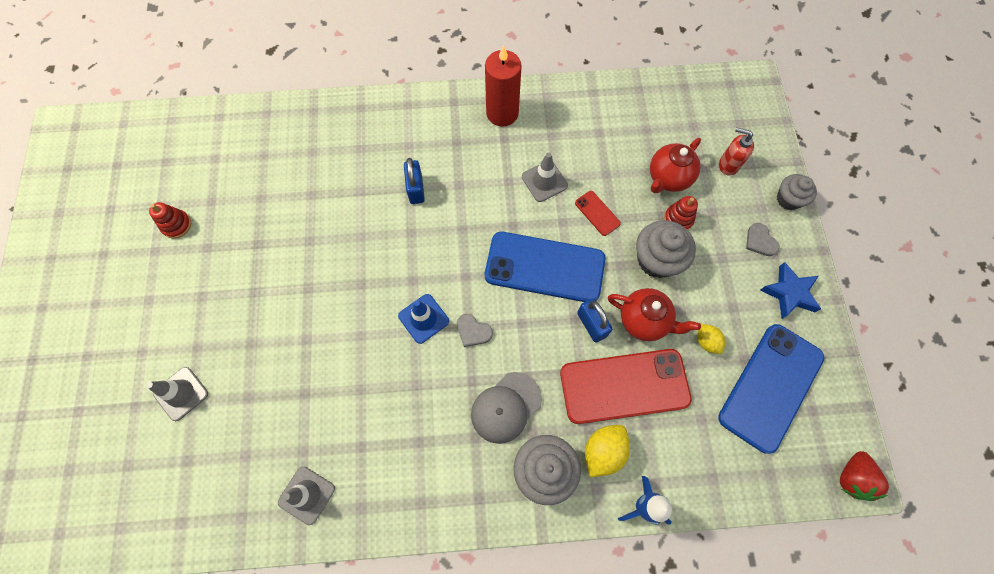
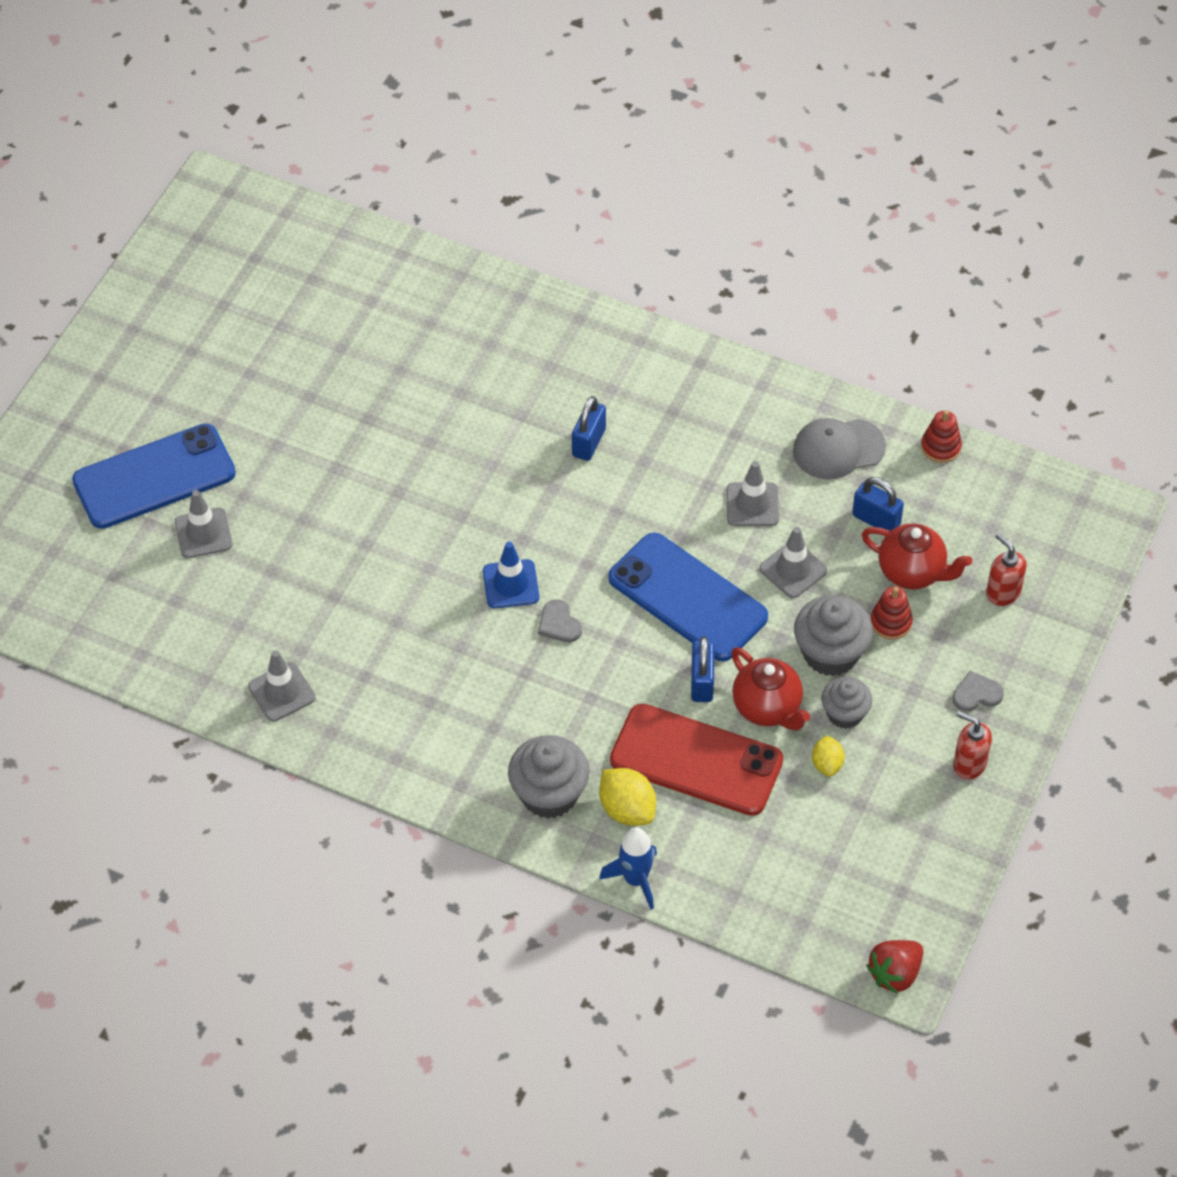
camera: 30 degrees right, 15 degrees down
(176, 225) = (288, 356): red stacking toy -> red stacking toy (940, 447)
(502, 113) = (753, 403): red candle -> none
(506, 407) = (546, 715): grey cap -> grey cap (838, 449)
(597, 213) = (793, 570): red phone -> grey traffic cone
(603, 451) = (627, 809): yellow lemon -> yellow lemon turned 75 degrees clockwise
(624, 154) = (876, 520): none -> blue padlock
(668, 178) = (912, 572): red teapot -> red teapot turned 135 degrees counterclockwise
(760, 241) = (976, 694): grey heart -> grey heart turned 75 degrees clockwise
(770, 387) = (868, 844): blue phone -> blue phone (154, 477)
(788, 199) = (1051, 666): grey cupcake -> grey cupcake (845, 714)
(789, 293) = (969, 764): blue star -> red soap dispenser

